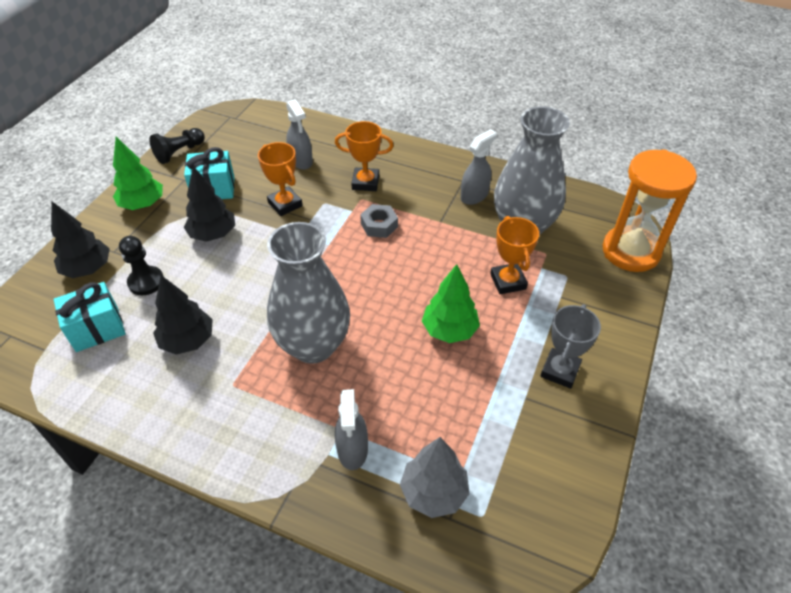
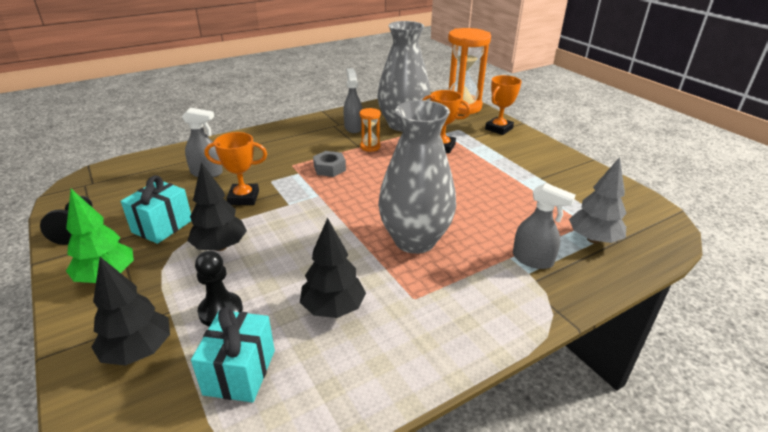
camera: 55 degrees left, 15 degrees down
(365, 182) = (277, 157): orange trophy -> orange trophy (498, 129)
(448, 229) = (370, 147): none -> orange hourglass
(449, 330) = (460, 181): green tree -> none
(560, 371) = (529, 160): grey trophy -> none

